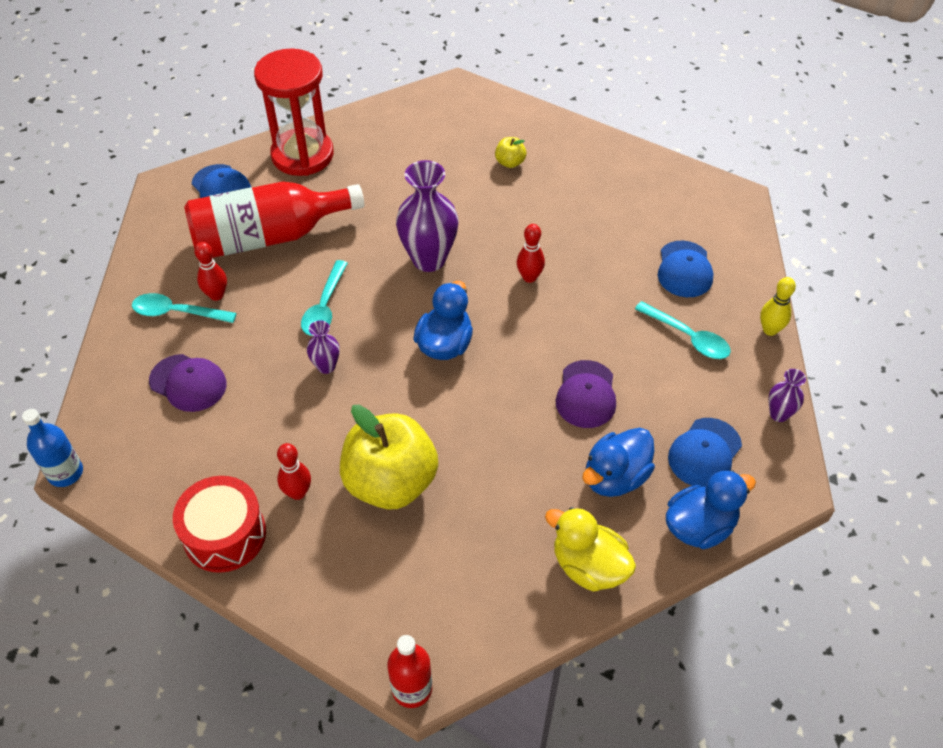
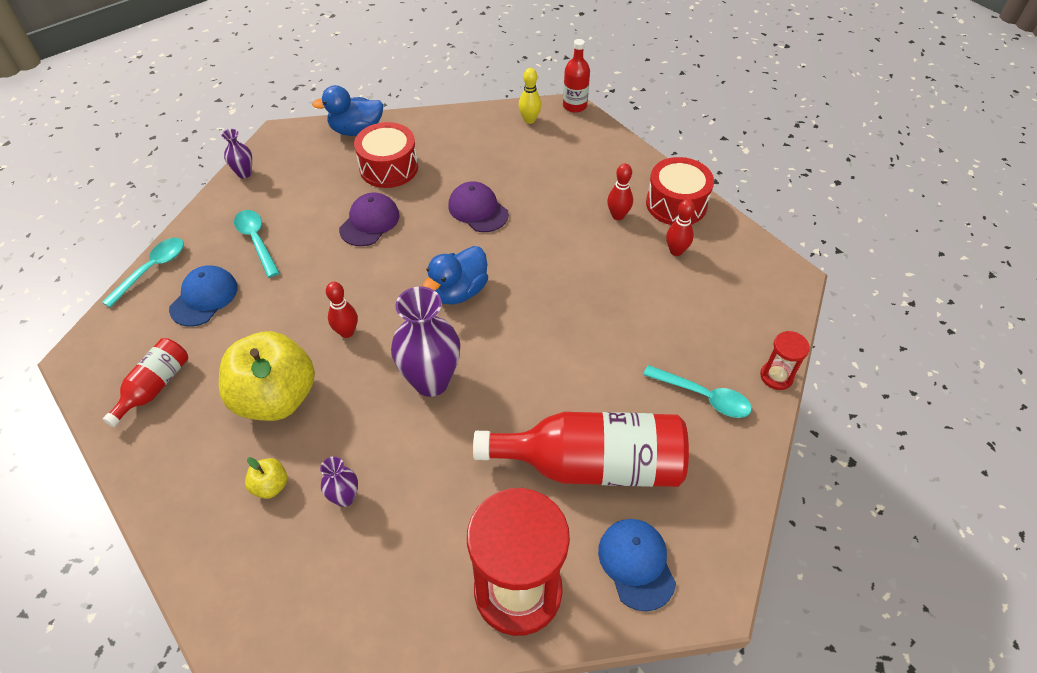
camera: 160 degrees left, 0 degrees up
(65, 473) = (801, 275): blue bottle -> none
(105, 349) = (776, 376): none -> red hourglass
(188, 383) = (696, 321): purple cap -> purple cap (478, 210)
(216, 295) = (660, 405): red bowling pin -> red bowling pin (676, 251)
(325, 306) = (554, 359): turquoise spoon -> turquoise spoon (152, 270)
(326, 366) = (569, 301): purple vase -> purple vase (345, 497)
(390, 482) = (547, 204): yellow apple -> yellow apple (276, 398)
(588, 566) = (440, 129): yellow duck -> none
(615, 477) = (389, 168): blue duck -> red drum
(655, 195) = (155, 386): none -> red bottle
(704, 453) = (317, 165): blue cap -> none
(770, 330) = (188, 228): yellow bowling pin -> yellow bowling pin (529, 120)

